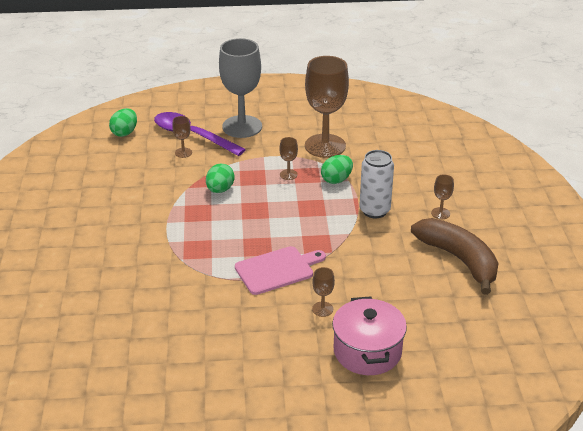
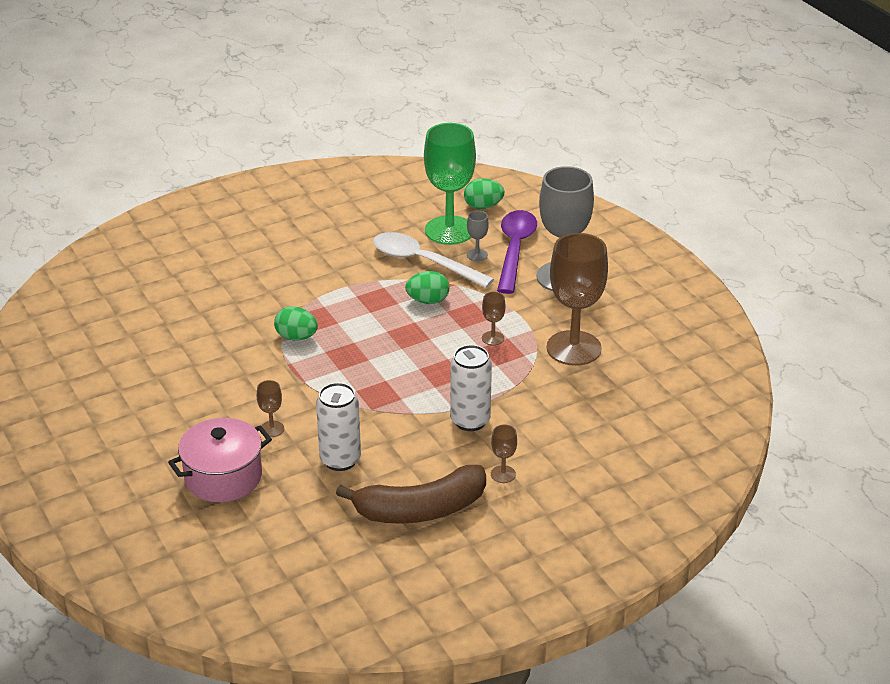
camera: 65 degrees right, 0 degrees up
(140, 155) = (449, 230): none -> green goblet
(169, 178) = (423, 262): none -> white spoon
(183, 153) = (477, 255): brown goblet -> grey goblet
(277, 269) = (317, 380): pink cutting board -> none
(336, 180) = (510, 376): green egg -> green egg (296, 337)
(382, 283) = (340, 460): none -> white can
(459, 259) = (421, 509): brown banana -> brown banana turned 45 degrees clockwise

